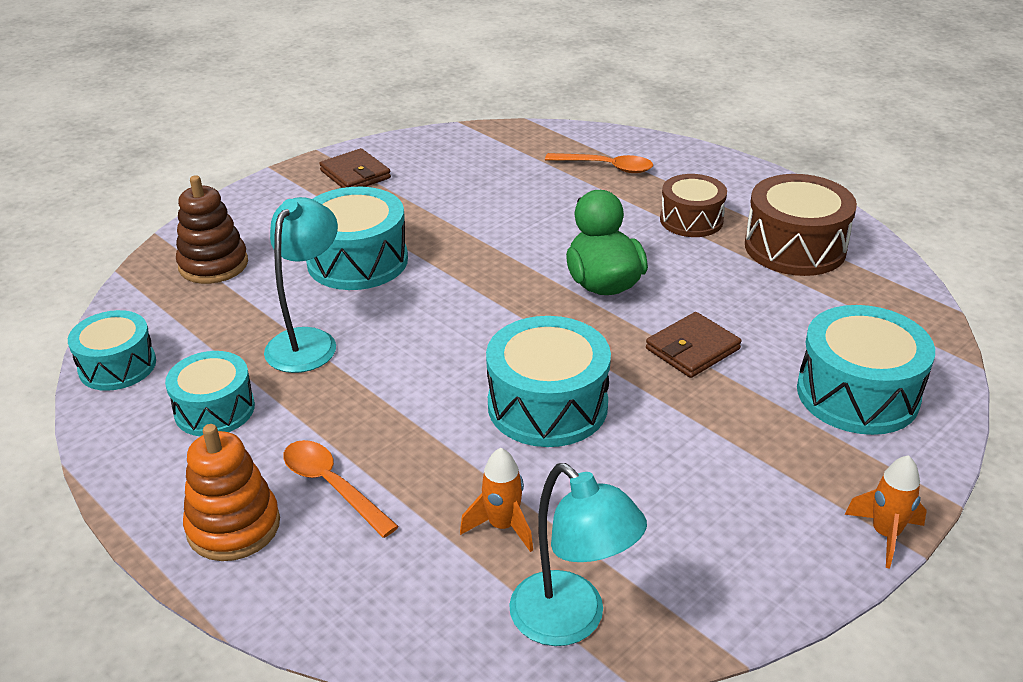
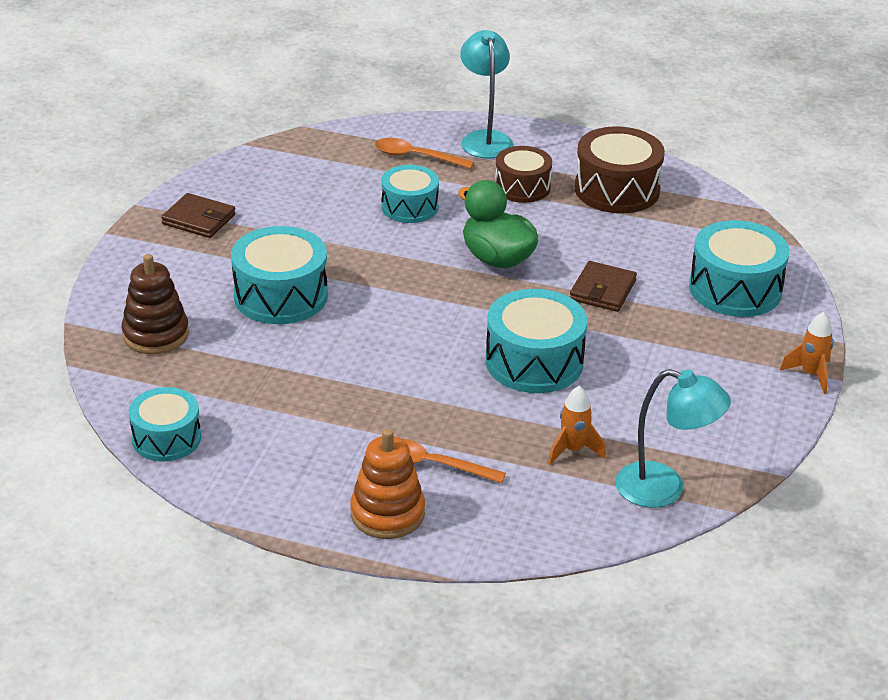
camera: 30 degrees left, 0 degrees up
(214, 409) = (286, 444): turquoise drum -> turquoise drum (409, 207)
(308, 341) = (306, 371): turquoise lamp -> turquoise lamp (485, 139)
(607, 167) = (416, 157): orange spoon -> orange spoon turned 150 degrees counterclockwise

